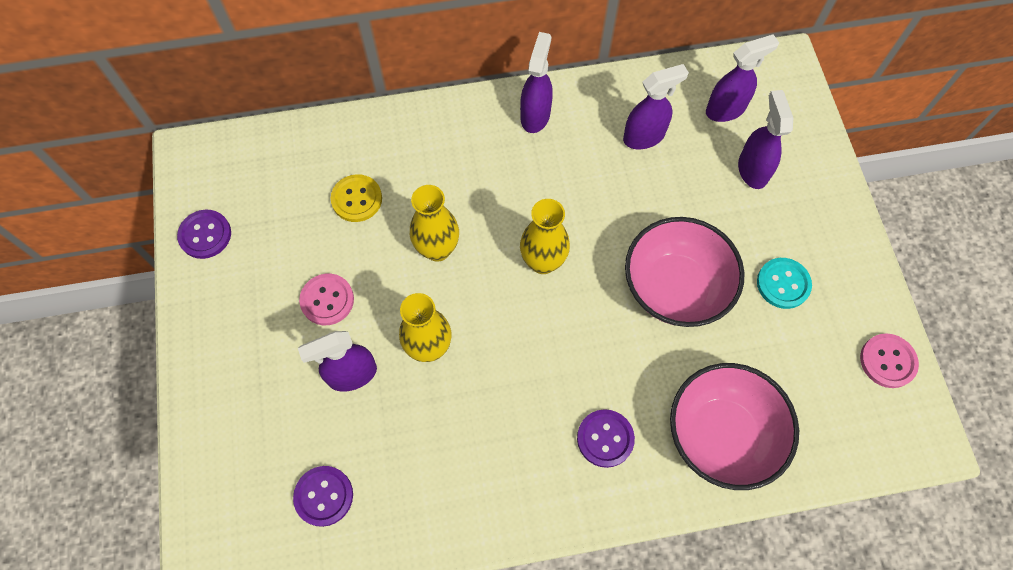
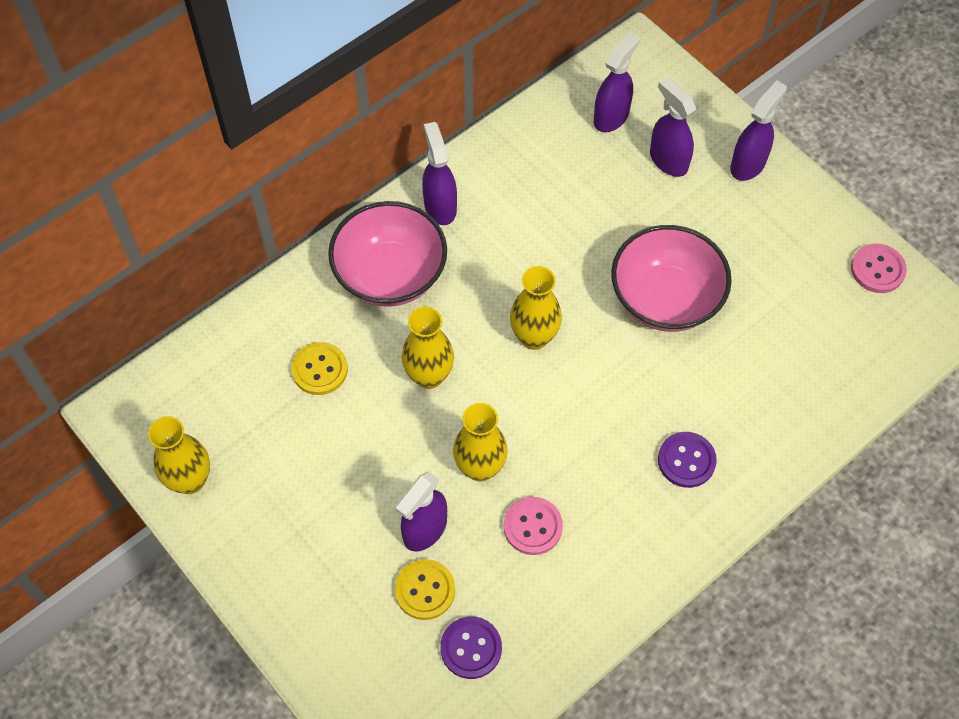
camera: 30 degrees left, 5 degrees down
(205, 235) = (190, 480): purple button -> yellow vase
(320, 425) = (425, 590): none -> yellow button
(327, 300) = (355, 476): pink button -> pink button (533, 526)
(644, 136) = (554, 177): purple spray bottle -> purple spray bottle (748, 164)
(721, 434) = (781, 403): pink bowl -> pink bowl (390, 275)
(783, 284) = (754, 248): turquoise button -> none

